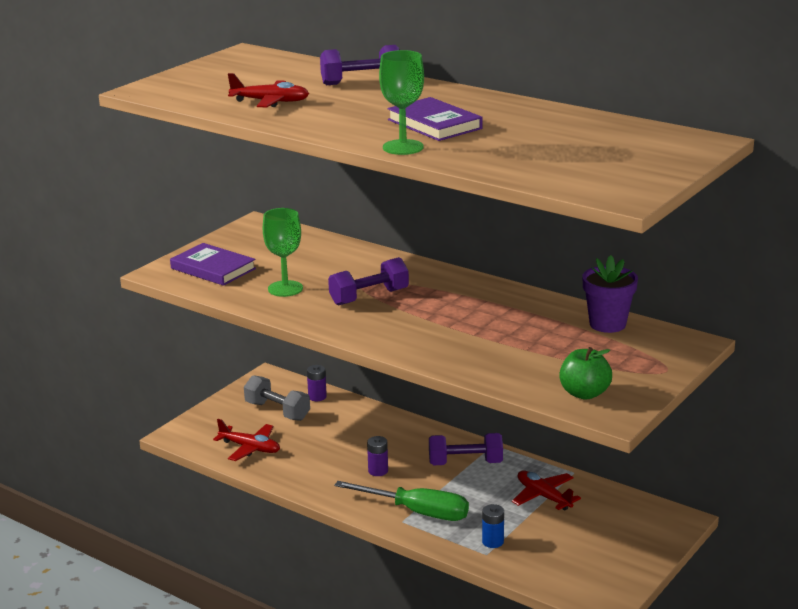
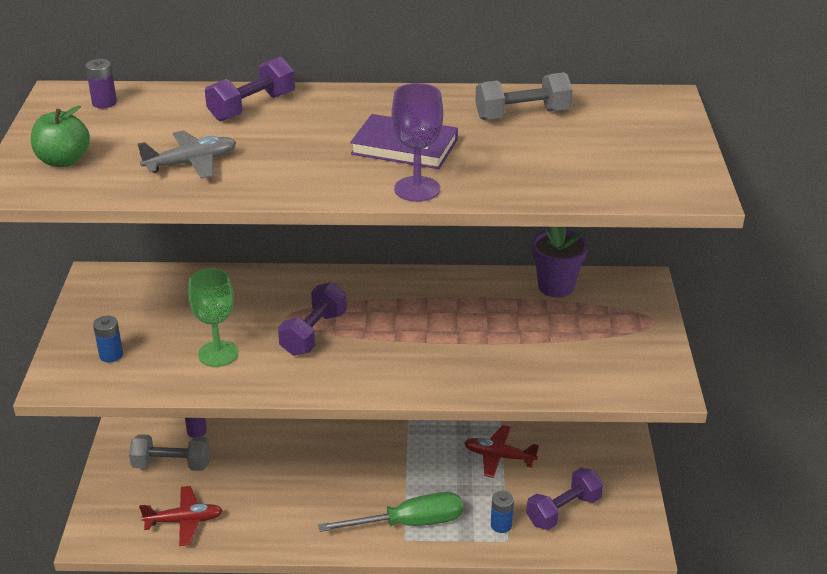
camera: 35 degrees left, 10 degrees up
(213, 268) = (111, 355): purple book -> blue battery
(270, 102) = (191, 163): red plane -> grey plane
(378, 471) = (332, 493): purple battery -> purple battery (104, 103)
(403, 147) = (417, 189): green goblet -> purple goblet
(465, 463) = (402, 449): purple dumbbell -> purple dumbbell (563, 511)
(561, 126) = (522, 115): none -> grey dumbbell
(584, 393) = (620, 374): green apple -> green apple (63, 161)

